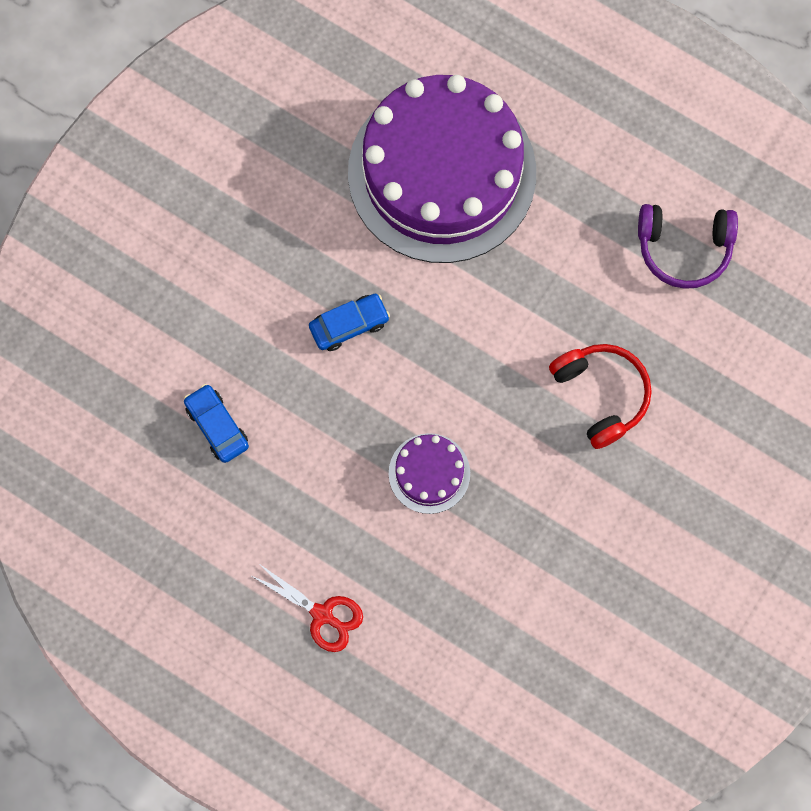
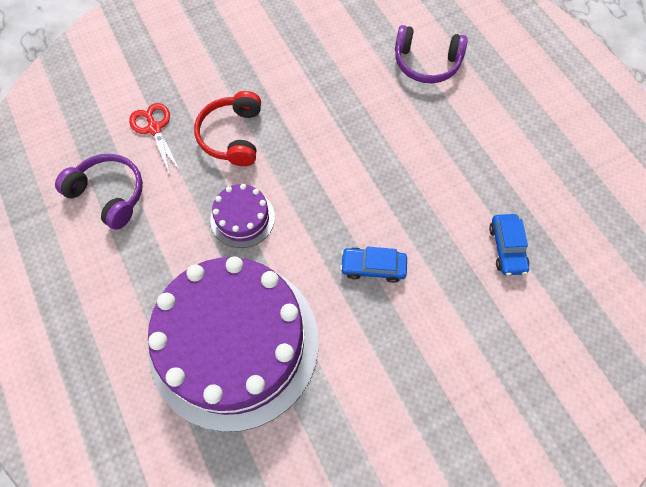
camera: 150 degrees left, 10 degrees down
(322, 614) = (488, 104): red scissors -> red scissors (154, 128)
(429, 473) = (373, 146): purple cake -> purple cake (242, 218)
(430, 637) = (426, 63): none -> purple headphones

